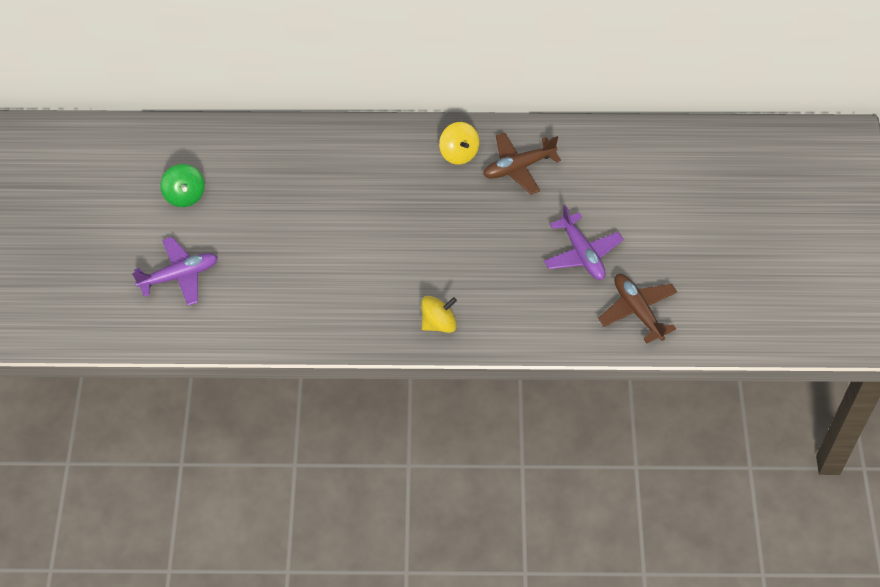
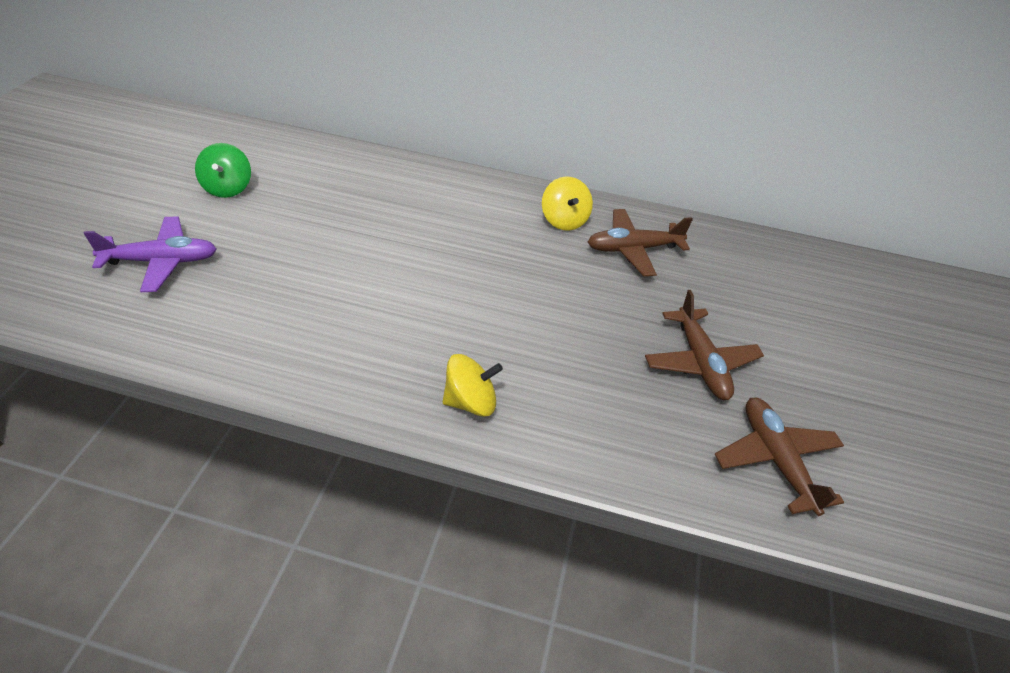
camera: 10 degrees right, 10 degrees down
(582, 254) = (699, 362): purple plane -> brown plane

